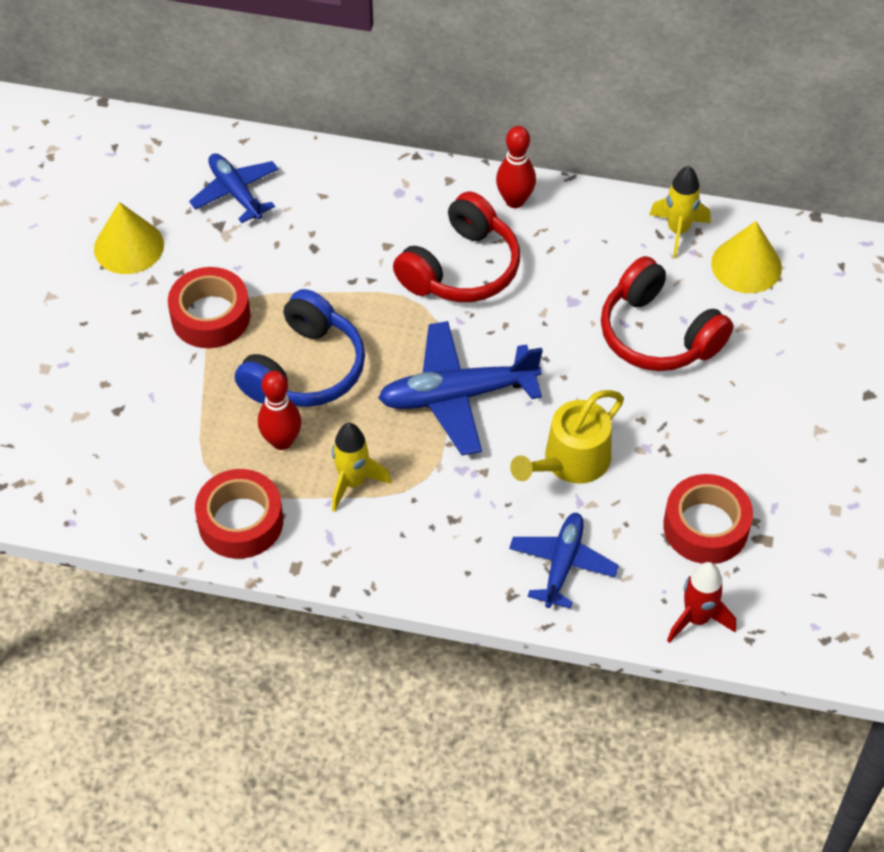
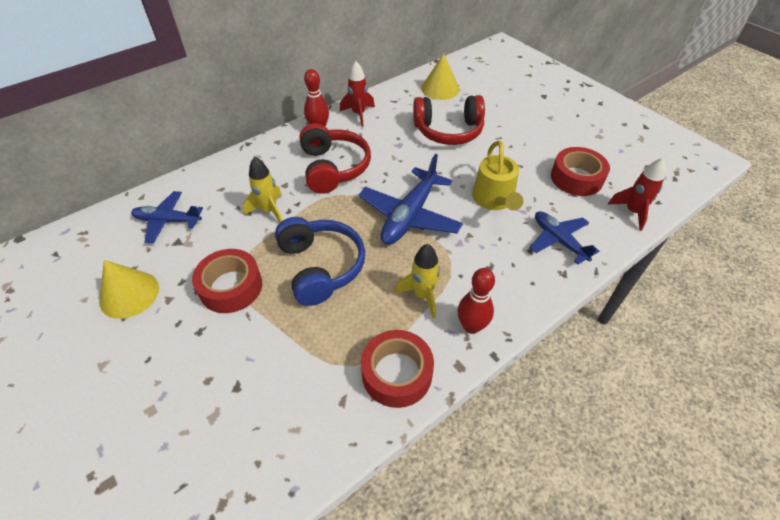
camera: 50 degrees left, 5 degrees down
(282, 441) = (358, 311): red bowling pin -> red bowling pin (471, 326)
(588, 218) = (358, 114): none -> red rocket
(678, 231) = (399, 95): yellow rocket -> yellow rocket (269, 211)

